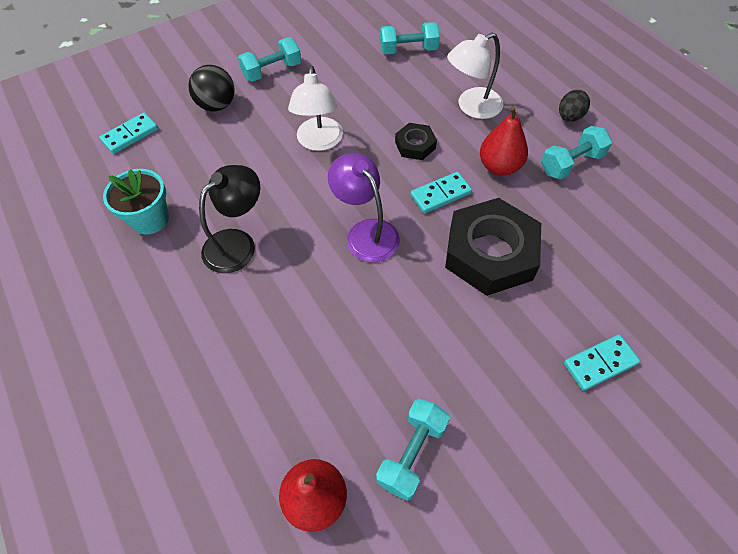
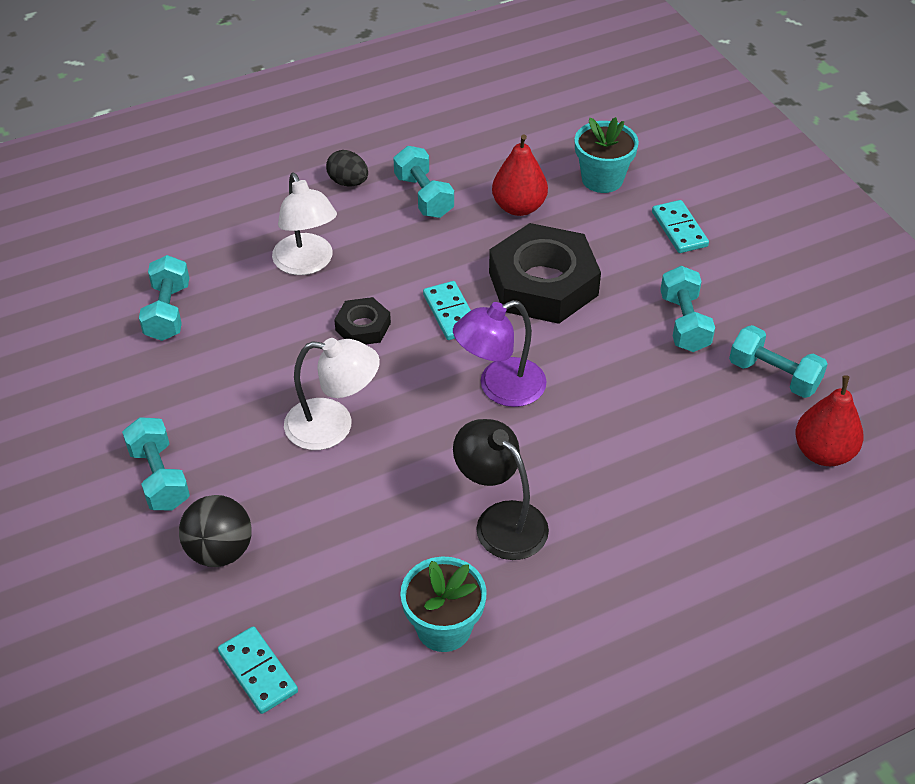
camera: 85 degrees left, 10 degrees down
(467, 369) = (684, 323): none -> turquoise dumbbell
(499, 166) = (416, 255): red pear -> red pear (519, 207)
(648, 292) = (602, 179): none -> turquoise flower pot

